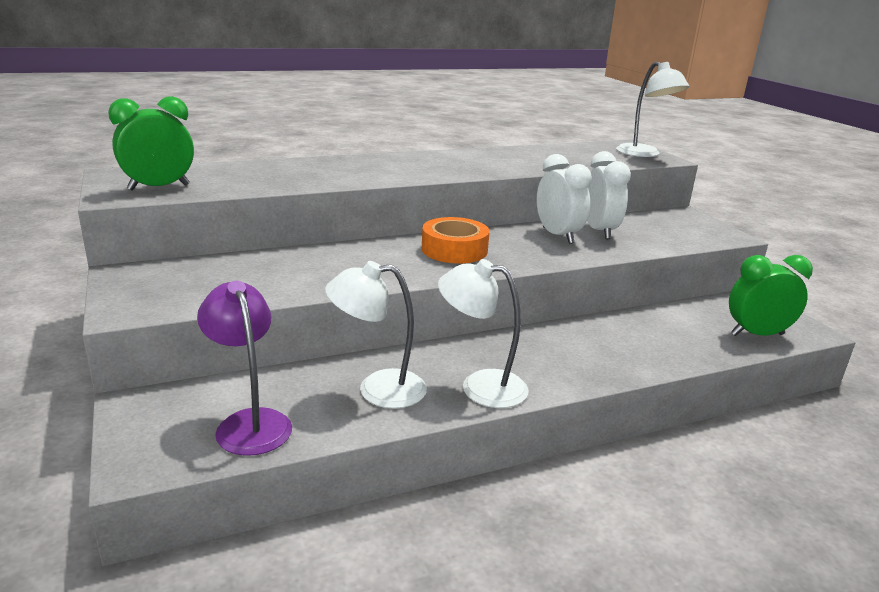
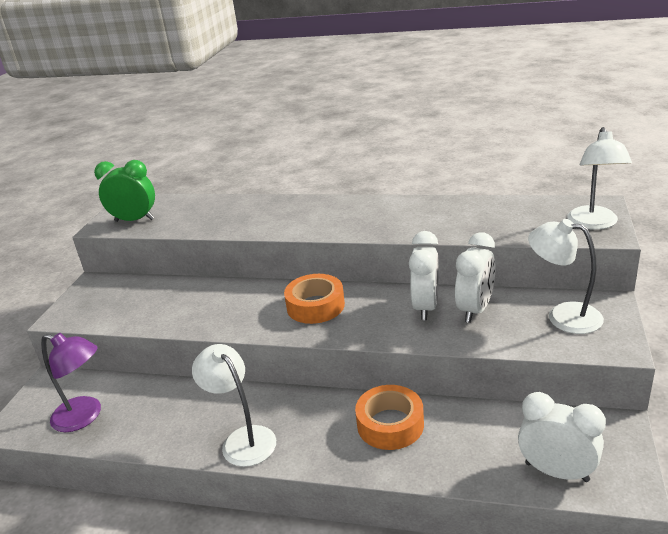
camera: 40 degrees right, 5 degrees up
(249, 422) = (85, 416): purple lamp -> purple lamp turned 105 degrees clockwise
(378, 389) = (177, 417): white lamp -> white lamp (563, 316)
(600, 338) = (390, 424): none -> orange tape
(757, 334) = (556, 471): green clock -> white clock

